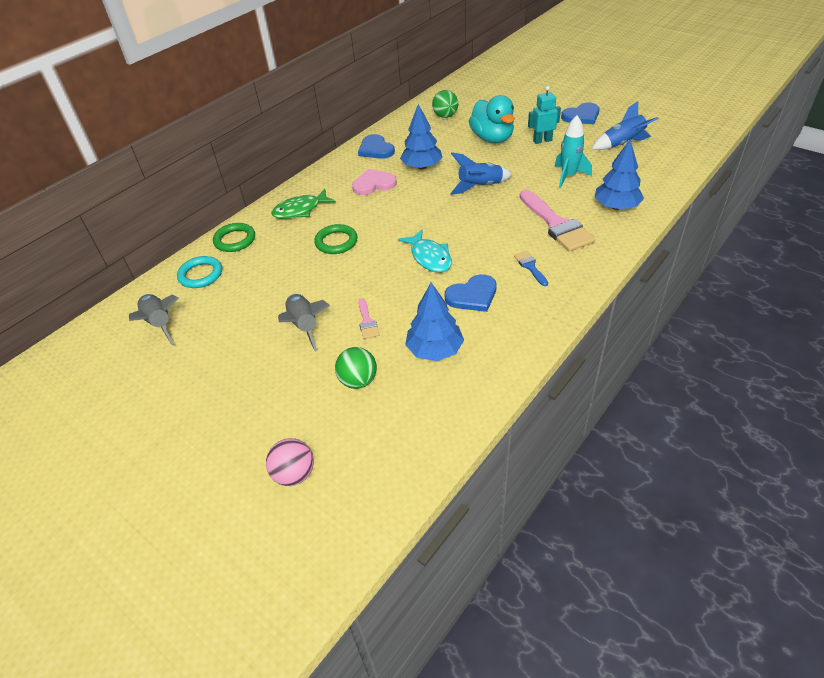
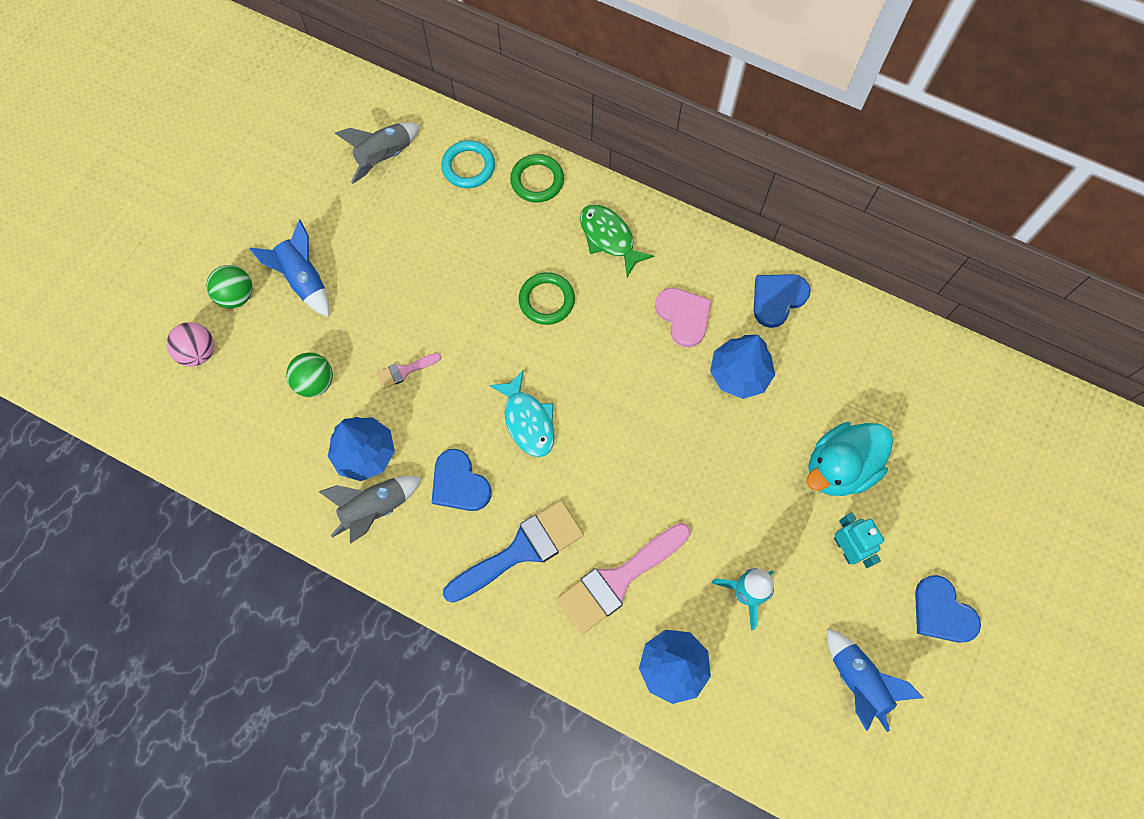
camera: 75 degrees right, 25 degrees up
(304, 326) = (392, 306): grey rocket -> grey rocket (375, 509)
(429, 257) = (528, 421): turquoise fish -> turquoise fish turned 75 degrees counterclockwise
(445, 116) = (899, 384): green ball -> green ball (236, 296)
(480, 187) = (698, 465): blue rocket -> blue rocket (304, 279)
(530, 267) = (521, 550): blue brush -> blue brush, size x2.13

